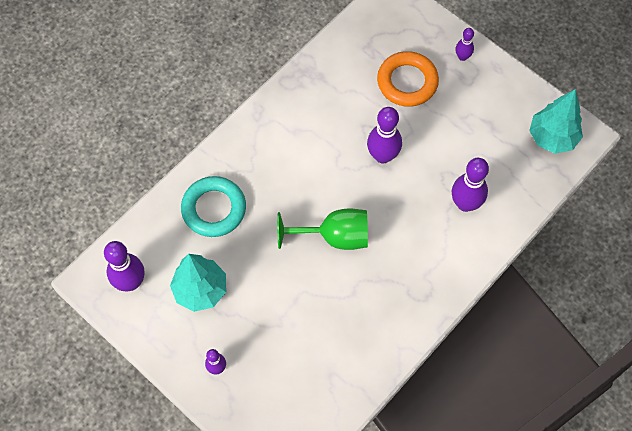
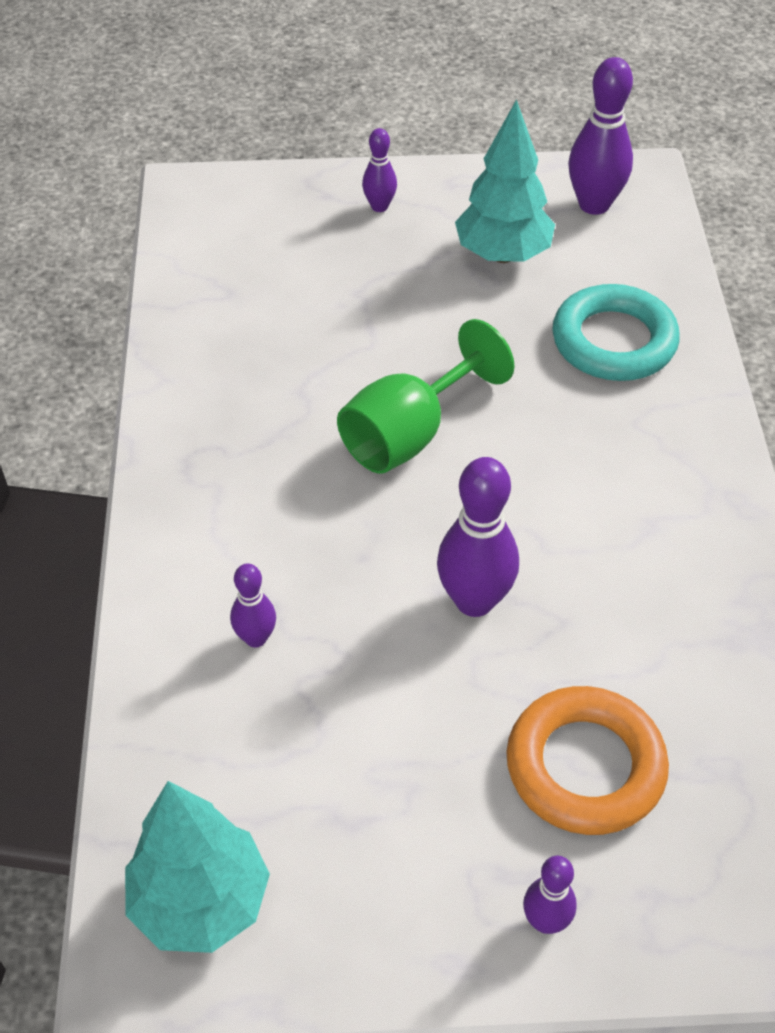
camera: 135 degrees right, 15 degrees down
(465, 204) = (256, 638): purple bowling pin -> purple bowling pin, size x0.55

